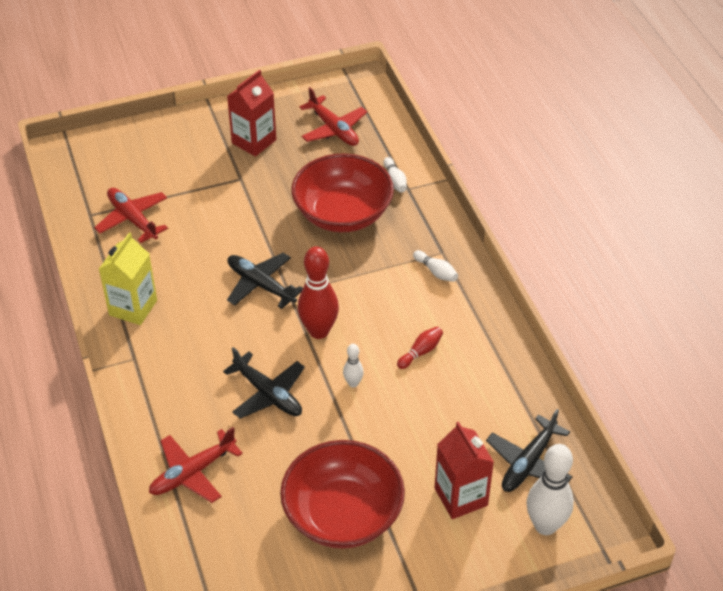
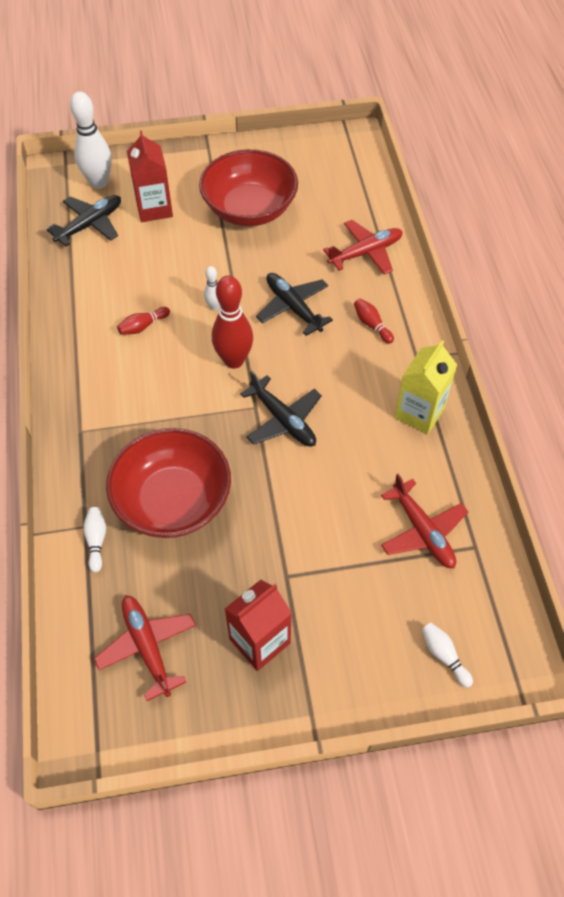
camera: 170 degrees left, 10 degrees up
(182, 386) = (372, 325): none -> red bowling pin
(436, 272) = (96, 408): white bowling pin -> white bowling pin (444, 655)

